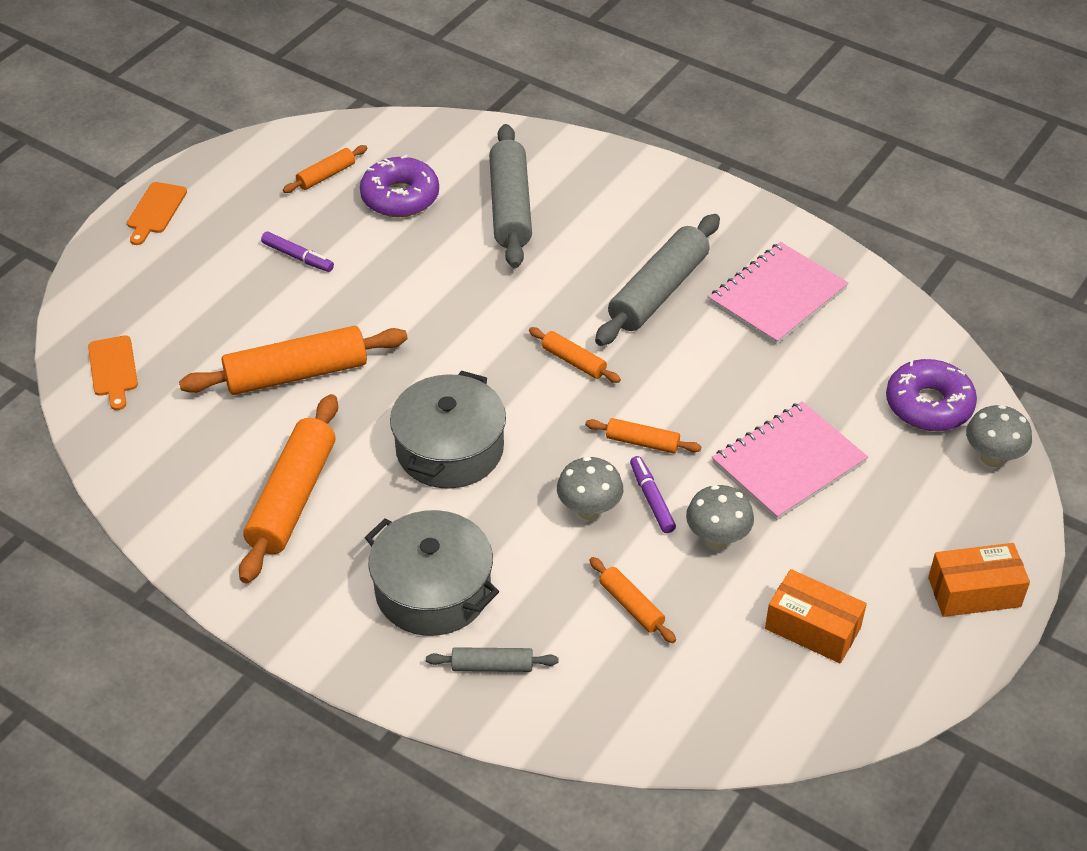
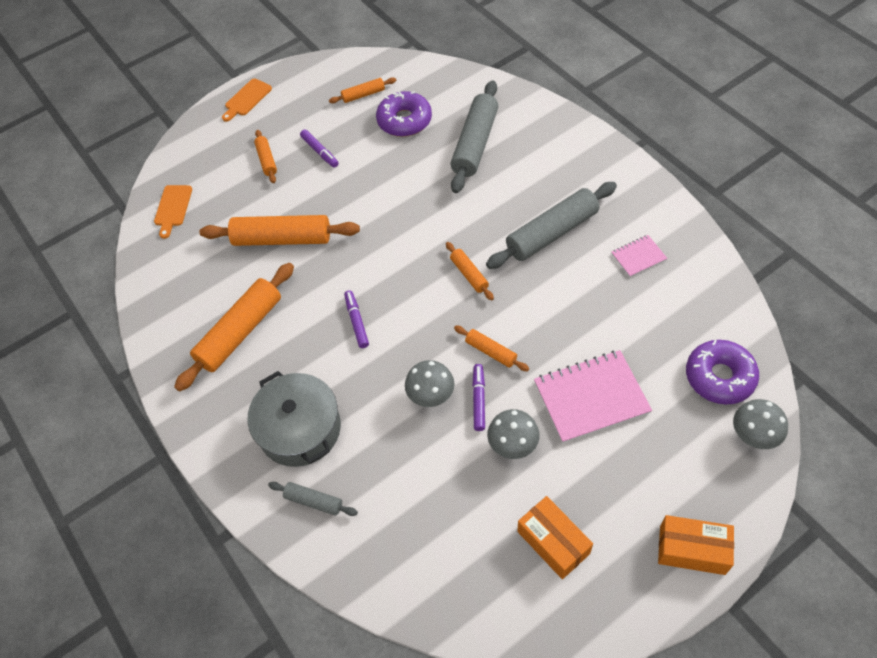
camera: 25 degrees right, 10 degrees up
(449, 449) = (356, 321): grey pot -> purple marker
(631, 606) = (429, 482): orange rolling pin -> orange rolling pin (267, 160)
(777, 296) = (638, 257): pink notebook -> pink notebook, size x0.51

